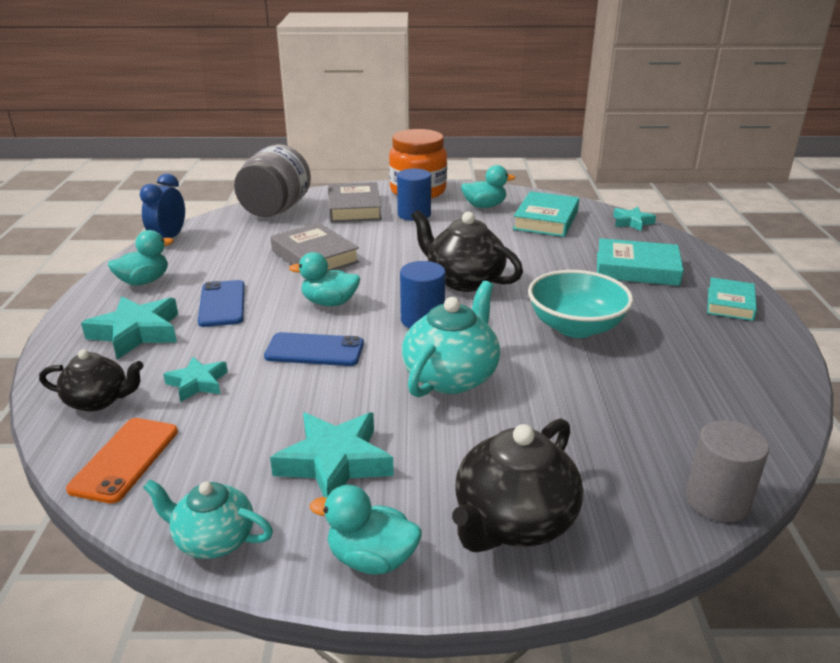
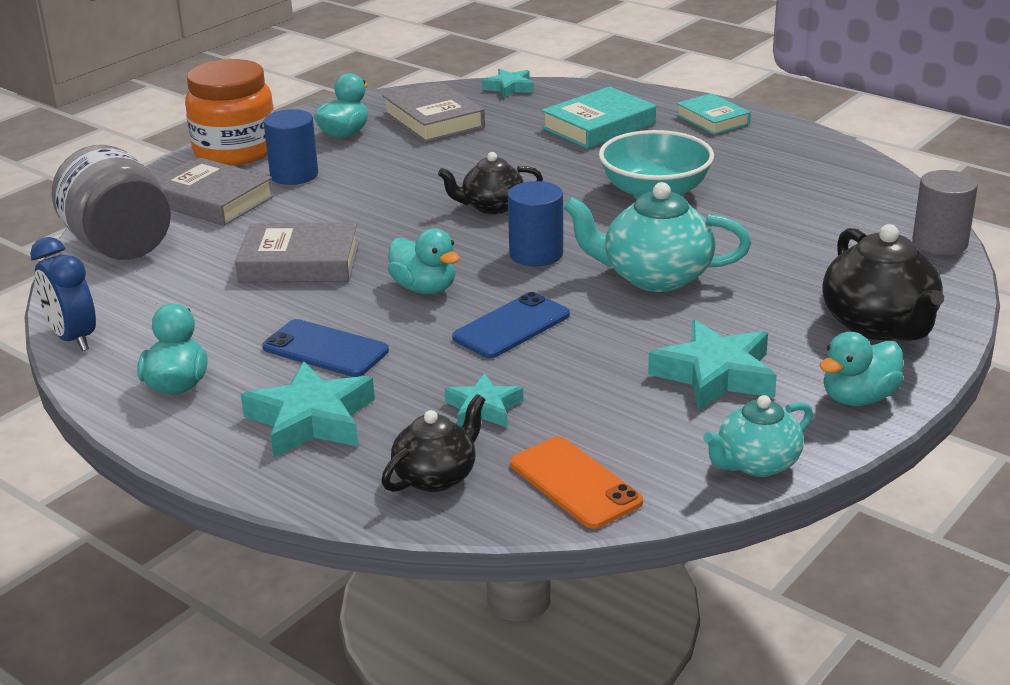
camera: 50 degrees left, 0 degrees up
(329, 302) = (424, 288): turquoise duck -> turquoise duck turned 90 degrees counterclockwise
(451, 376) = (655, 277): turquoise teapot -> turquoise teapot turned 60 degrees counterclockwise
(464, 281) = (491, 207): black teapot -> black teapot, size x0.63
(546, 220) = (433, 120): turquoise book -> grey book

